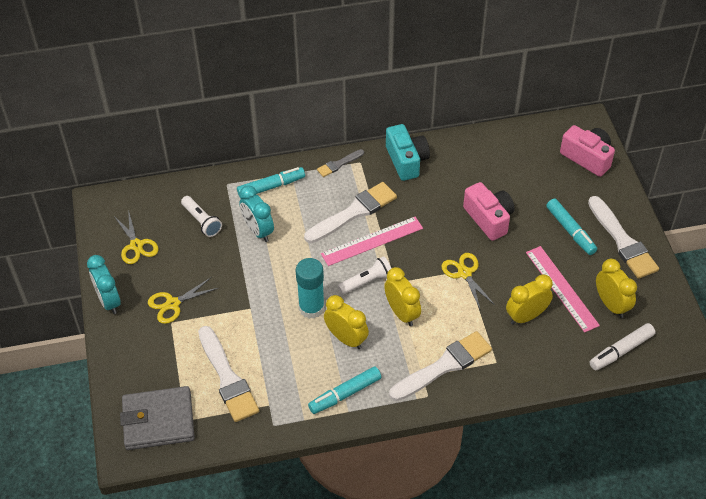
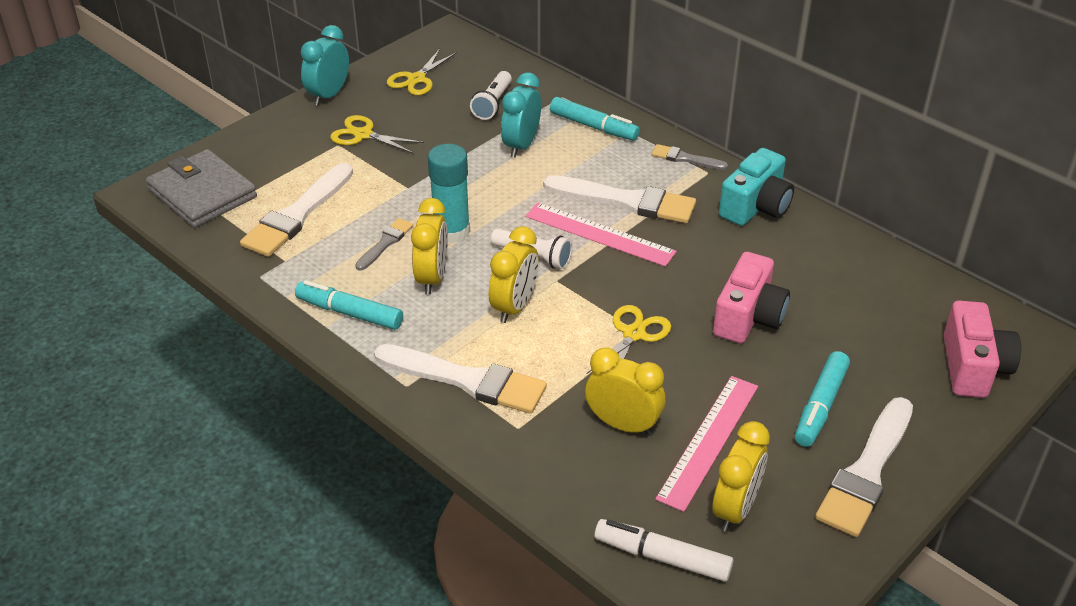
camera: 55 degrees right, 10 degrees down
(295, 346) = (385, 243): none -> grey brush

